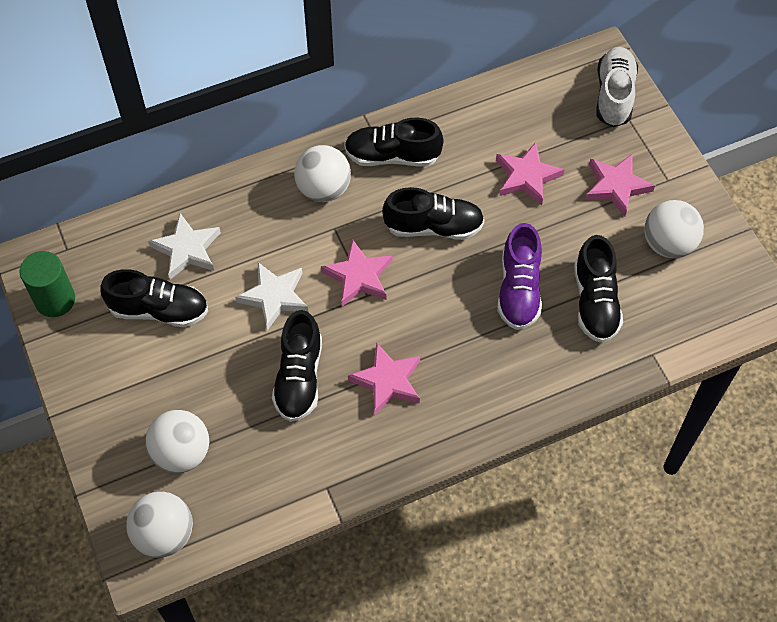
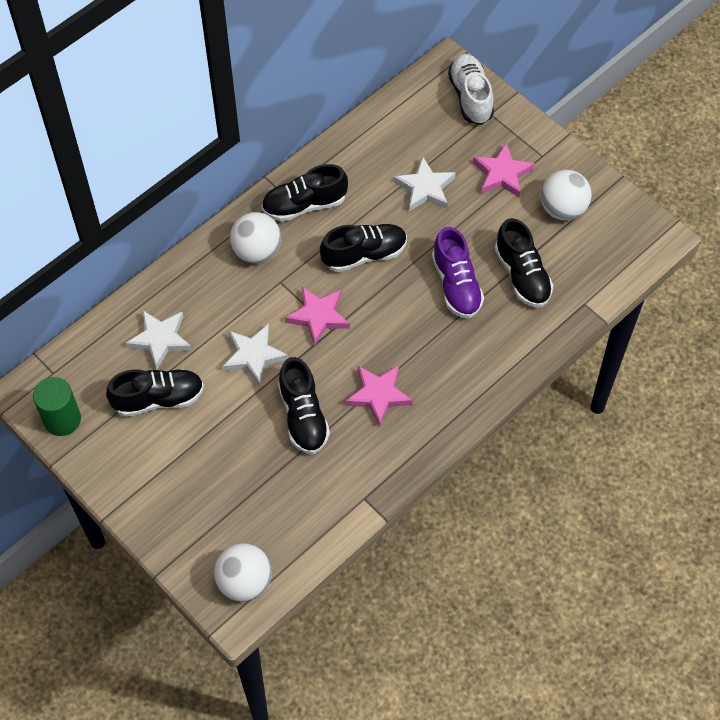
camera: 20 degrees left, 0 degrees up
(181, 453) = (230, 511): white ball -> none
(527, 176) = (425, 188): pink star -> white star

